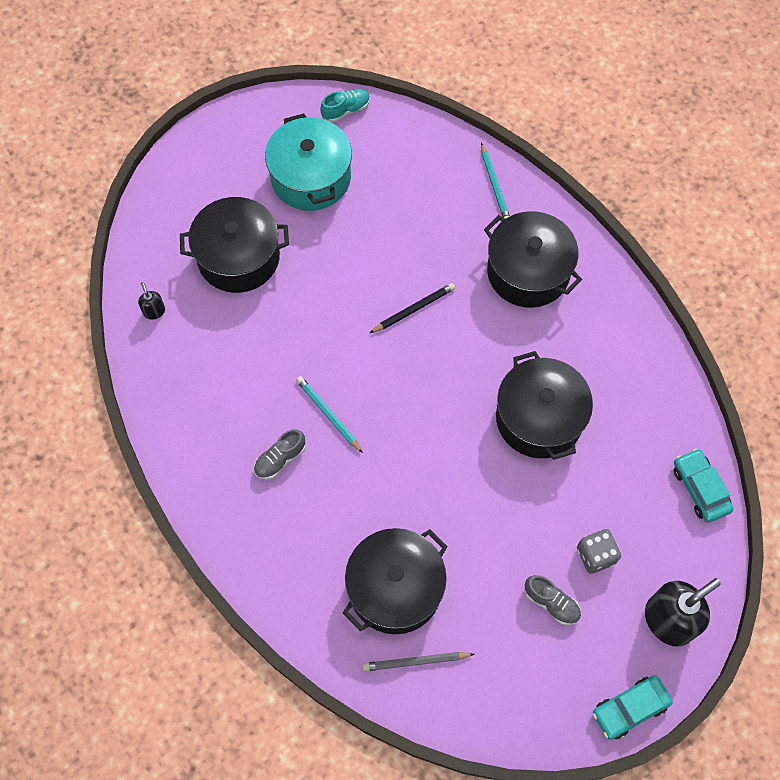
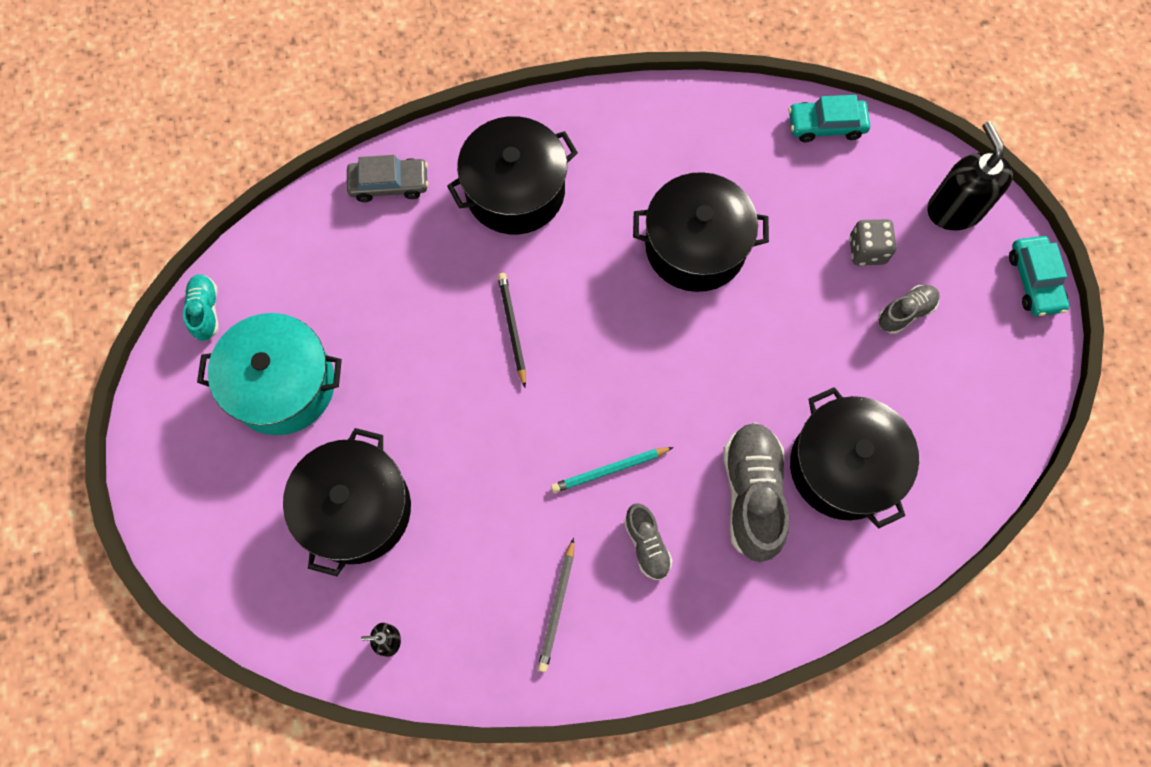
camera: 70 degrees left, 5 degrees up
(347, 524) = (752, 494): none -> grey shoe
(416, 661) = (931, 474): grey pencil -> grey pencil (557, 607)
(494, 185) = (389, 184): turquoise pencil -> grey car

